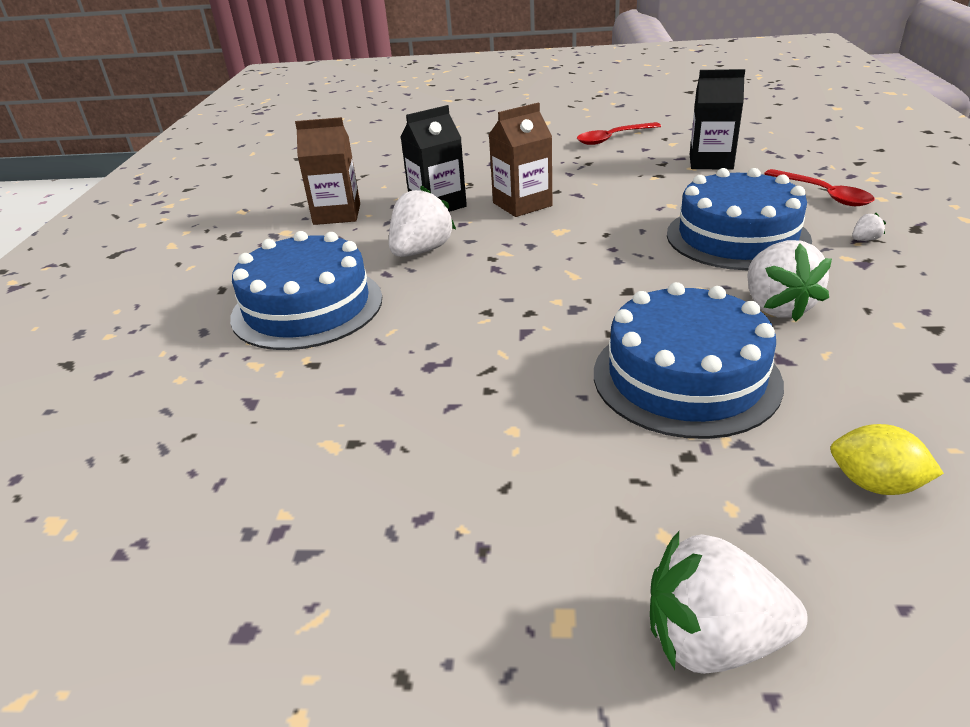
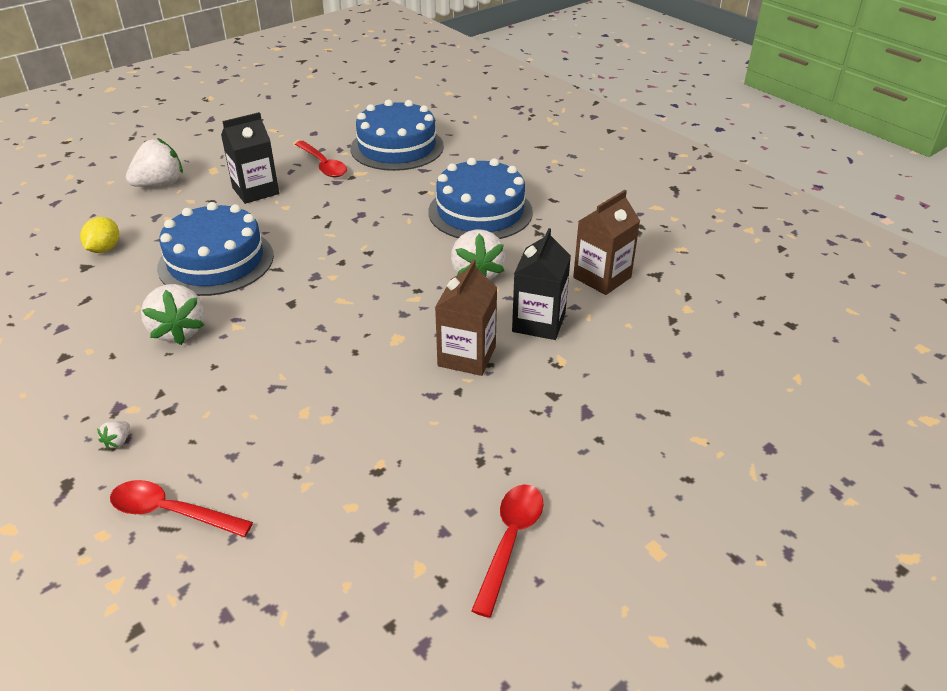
camera: 135 degrees right, 5 degrees up
(356, 499) = (323, 165): none -> red spoon
(711, 162) = (335, 533): black carton -> black carton (255, 191)
(737, 237) = (238, 396): blue cake -> blue cake (397, 147)
(776, 307) = (178, 331): white strawberry -> white strawberry turned 150 degrees counterclockwise
(875, 484) = (104, 249): yellow lemon -> yellow lemon turned 60 degrees counterclockwise

